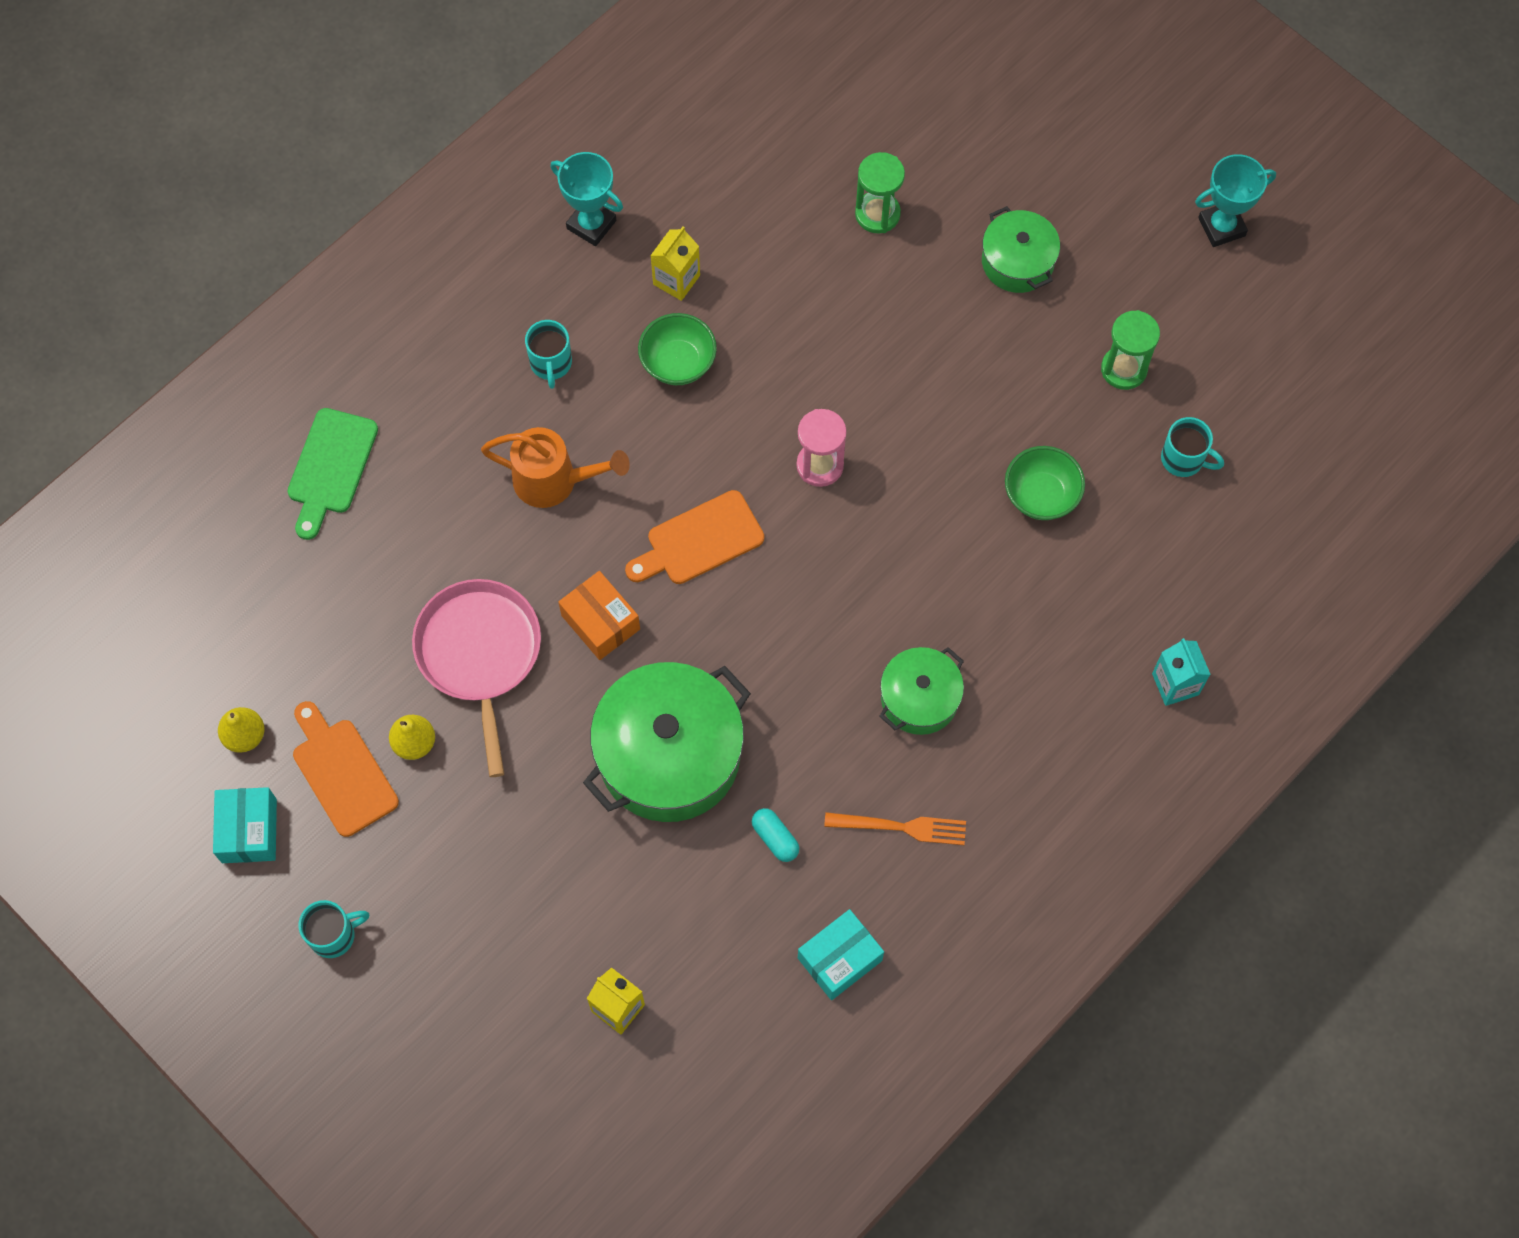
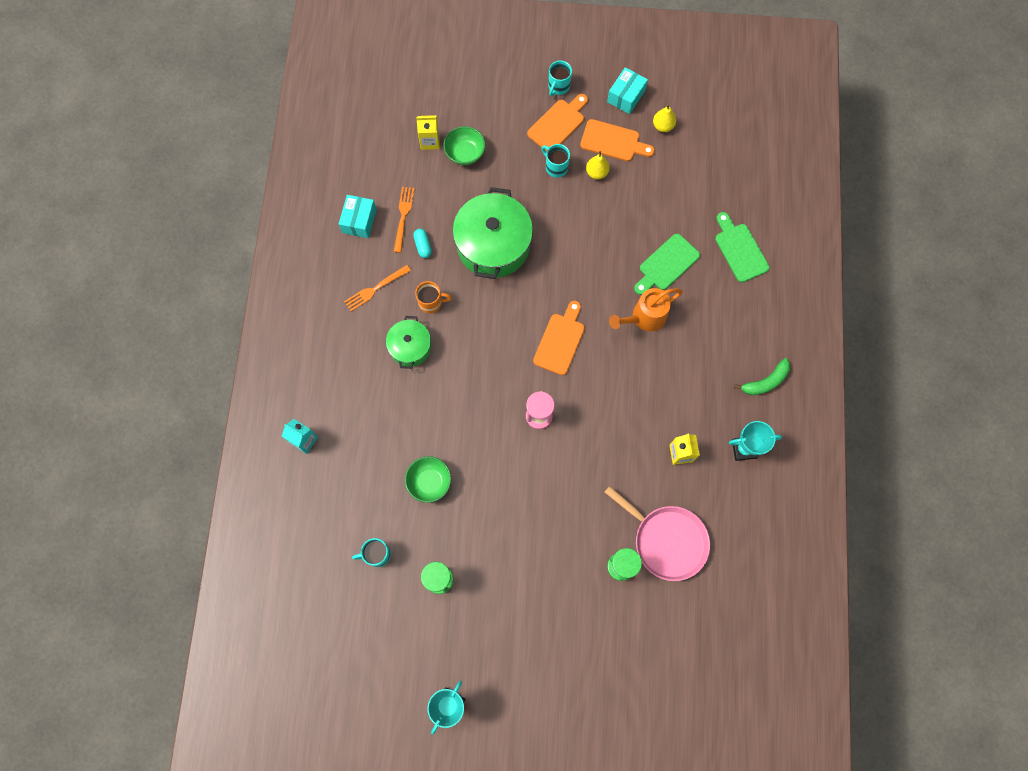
camera: 140 degrees right, 5 degrees up
(249, 831) = (626, 96): turquoise box -> turquoise box turned 75 degrees clockwise
(395, 871) = (558, 124): none -> orange cutting board
(451, 527) = (666, 264): none -> green cutting board
(479, 278) = (765, 381): none -> green banana
(480, 654) = (605, 224): pink pan -> pink pan (666, 540)
(551, 364) = (696, 368): turquoise mug -> turquoise mug (556, 167)
(600, 622) = (569, 275): orange box -> none
(678, 362) = (643, 414): green bowl -> green bowl (465, 153)
(765, 911) = (403, 216): none -> orange fork
(775, 838) = (423, 246): turquoise capsule -> turquoise capsule turned 60 degrees clockwise
(835, 740) = (431, 302): none -> orange mug
(1017, 262) = (534, 596): green pot -> none

